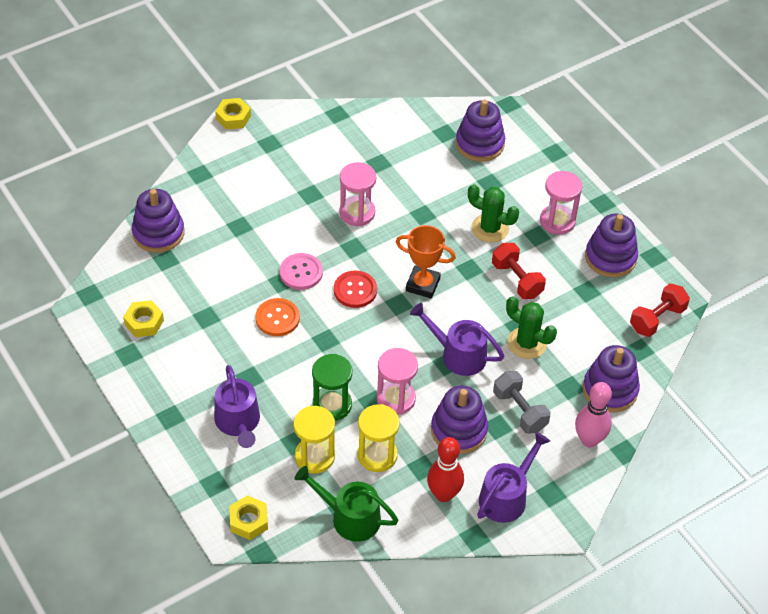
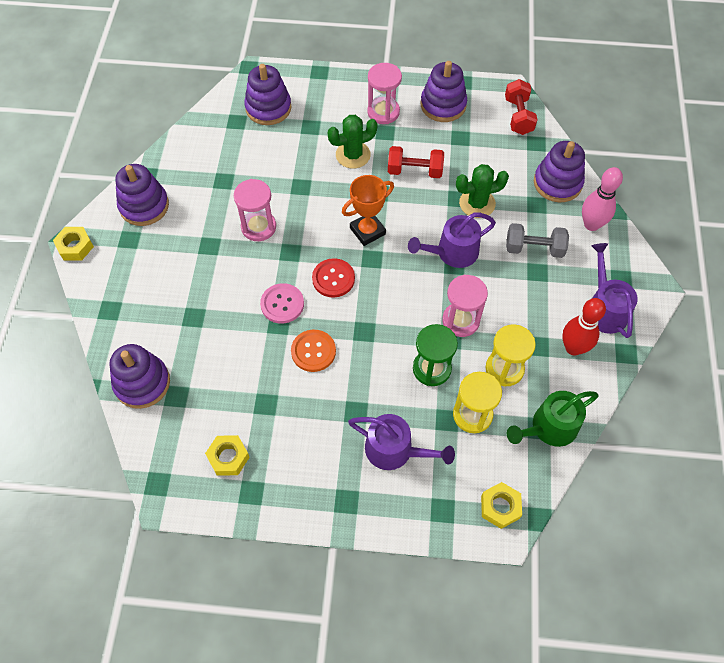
camera: 50 degrees left, 10 degrees up
(459, 430) = (522, 298): purple stacking toy -> purple stacking toy (144, 206)

